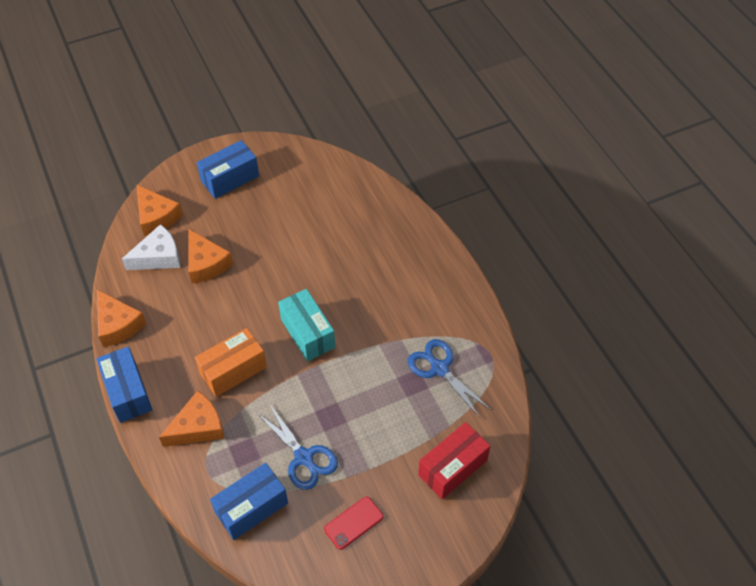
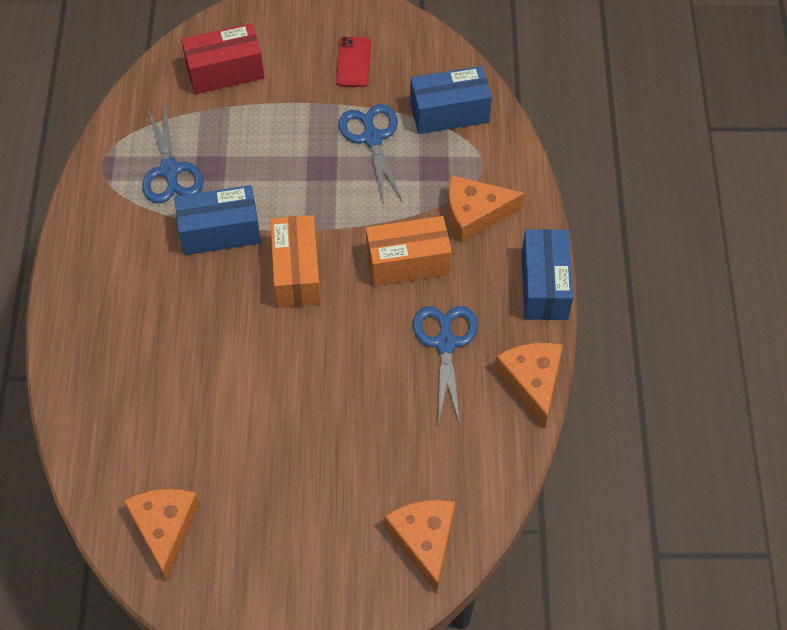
camera: 155 degrees left, 5 degrees up
(158, 257) = (444, 466): white cheese -> none
(185, 326) = (445, 343): none -> blue scissors
(206, 263) = (382, 427): orange cheese -> orange cheese (165, 528)
(230, 178) = (285, 567): blue box -> blue box (220, 232)
(307, 333) = (297, 272): turquoise box -> orange box
(353, 523) = (353, 62): red phone -> red phone turned 75 degrees counterclockwise

